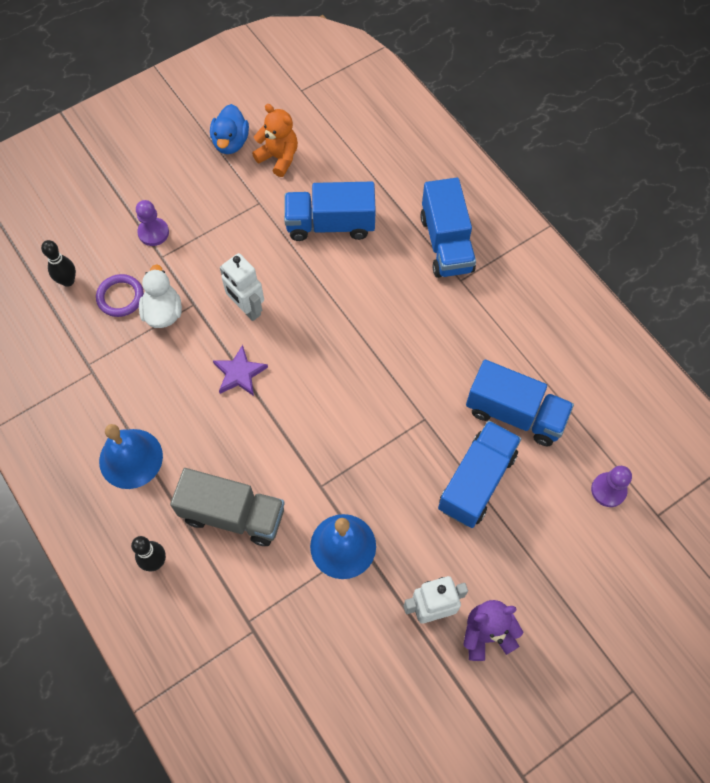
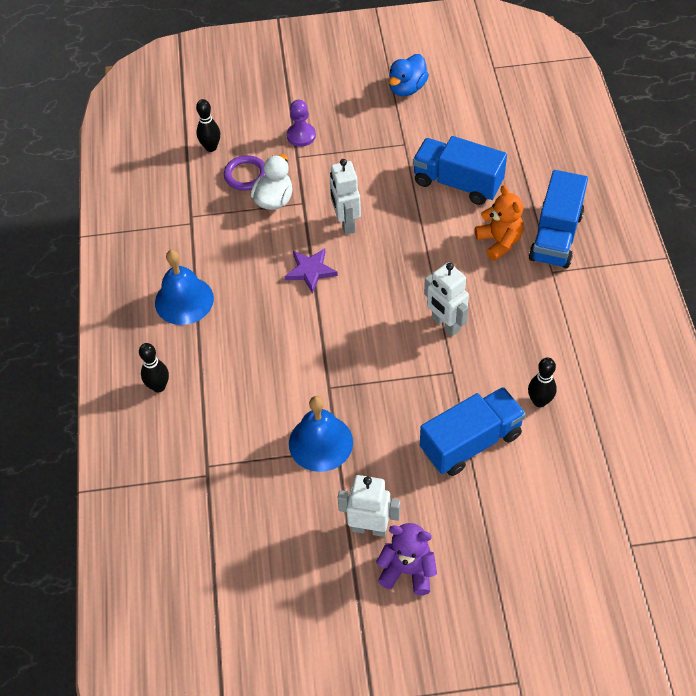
camera: 30 degrees right, 10 degrees down
(233, 515) = (242, 378): grey truck -> none
(279, 158) = (442, 114): orange teddy bear -> orange teddy bear (499, 242)
(394, 374) = (445, 324): none -> white robot
(515, 413) = (539, 401): blue truck -> black bowling pin
(608, 490) = (593, 503): purple pawn -> none

